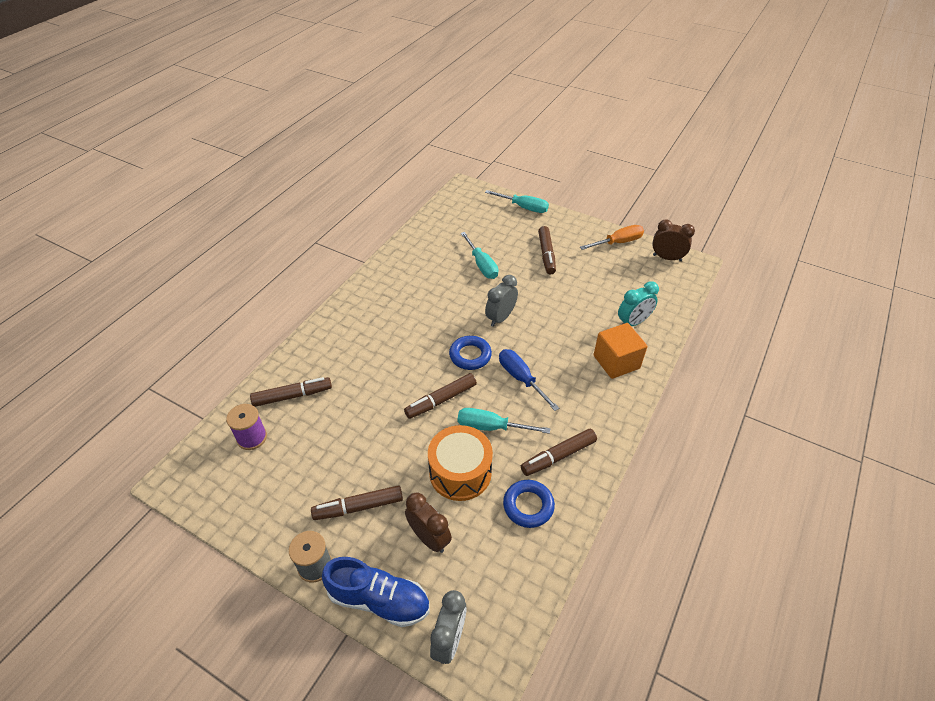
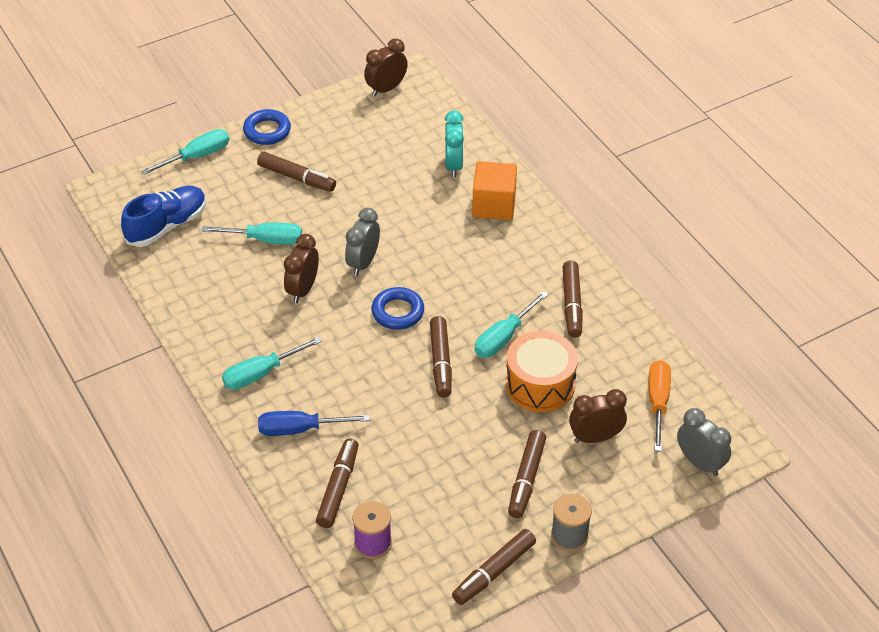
camera: 60 degrees left, 0 degrees up
(255, 527) = (494, 572): none -> brown marker
(369, 313) = (261, 373): none -> turquoise screwdriver
(379, 600) = (634, 498): blue shoe -> blue shoe (167, 226)
(453, 300) = (303, 289): none -> brown clock
(500, 318) = (363, 263): grey clock -> grey clock turned 45 degrees clockwise
(521, 379) = (460, 286): blue screwdriver -> blue screwdriver (300, 429)
(528, 506) = (609, 351): blue ring -> blue ring (267, 131)
(618, 242) = (330, 112): orange screwdriver -> orange screwdriver (658, 403)

